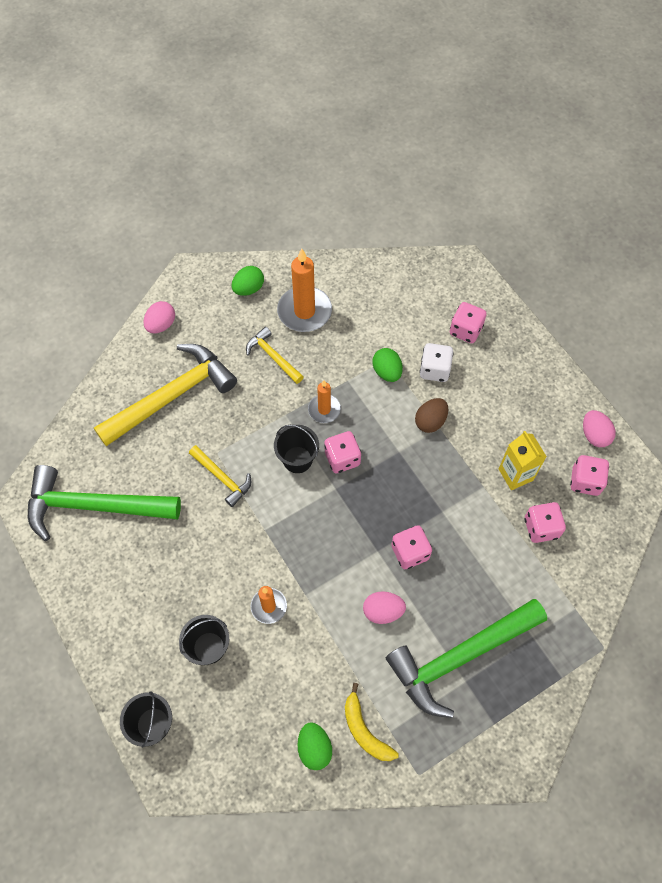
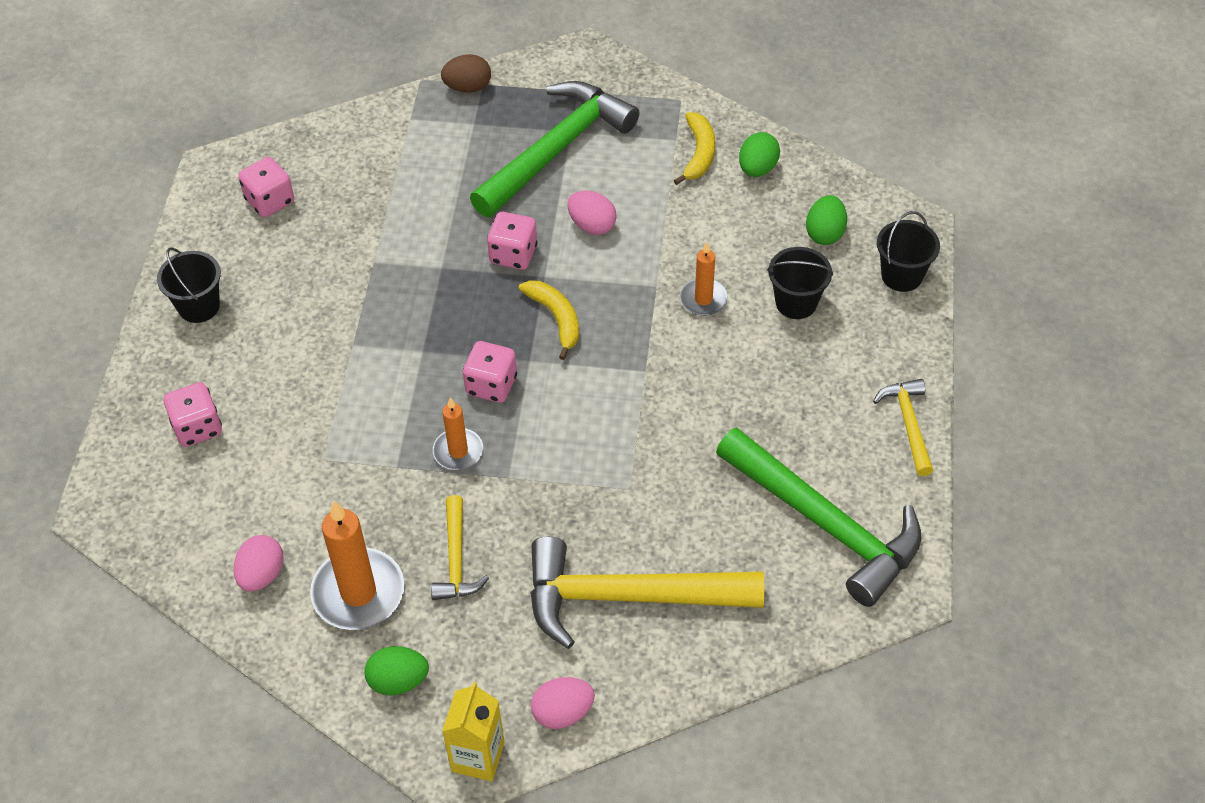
camera: 140 degrees left, 10 degrees down
(222, 478) = (646, 454): yellow hammer -> yellow hammer (908, 424)
(297, 459) = (542, 417): black bucket -> black bucket (199, 306)
(345, 527) = (556, 318): none -> yellow banana
(387, 372) = (341, 444): green egg -> green egg (825, 233)
(430, 421) = (354, 357): brown egg -> brown egg (468, 87)
(434, 370) = (285, 408): white dice -> none
(460, 657) = (556, 149): green hammer -> green hammer turned 60 degrees counterclockwise
(515, 474) = (329, 251): yellow carton -> yellow carton (478, 757)
(541, 528) = (362, 193): pink dice -> none
(594, 435) = (206, 232): pink egg -> pink egg (261, 574)

